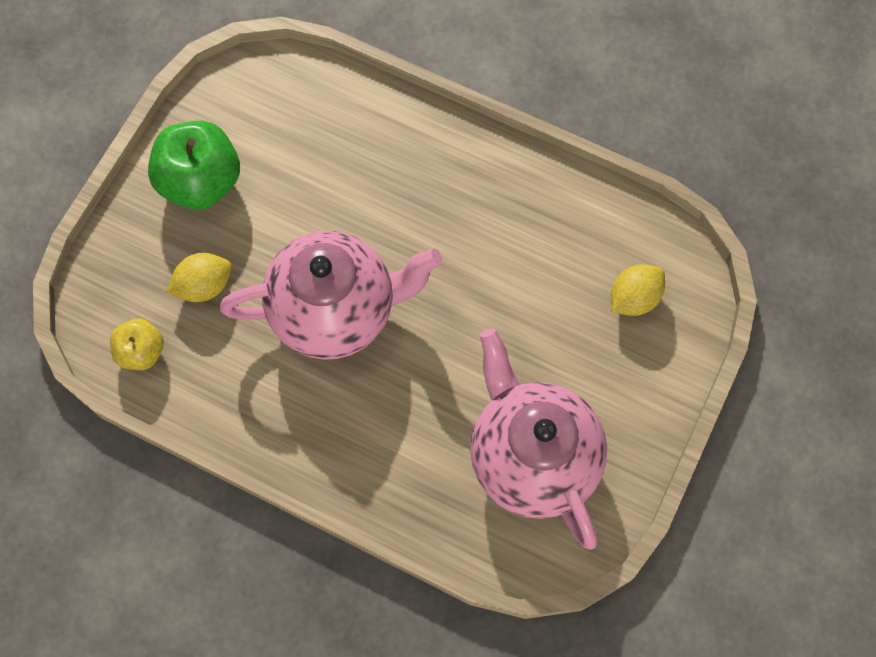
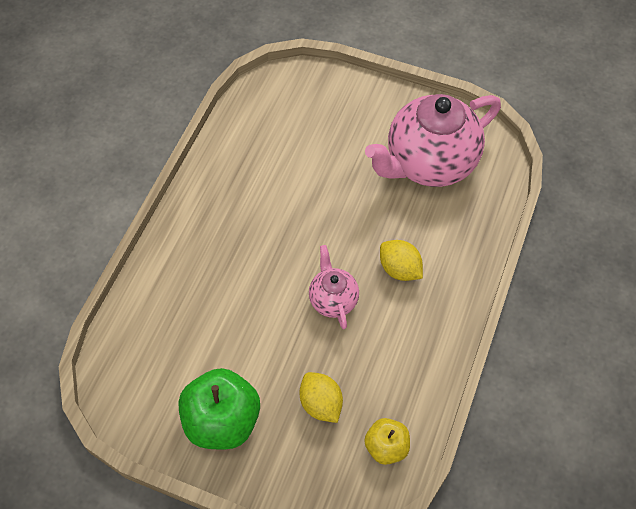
camera: 95 degrees left, 10 degrees down
(335, 311) = (333, 300): pink teapot -> pink teapot, size x0.49
(634, 298) = (303, 110): yellow lemon -> yellow lemon (399, 269)

